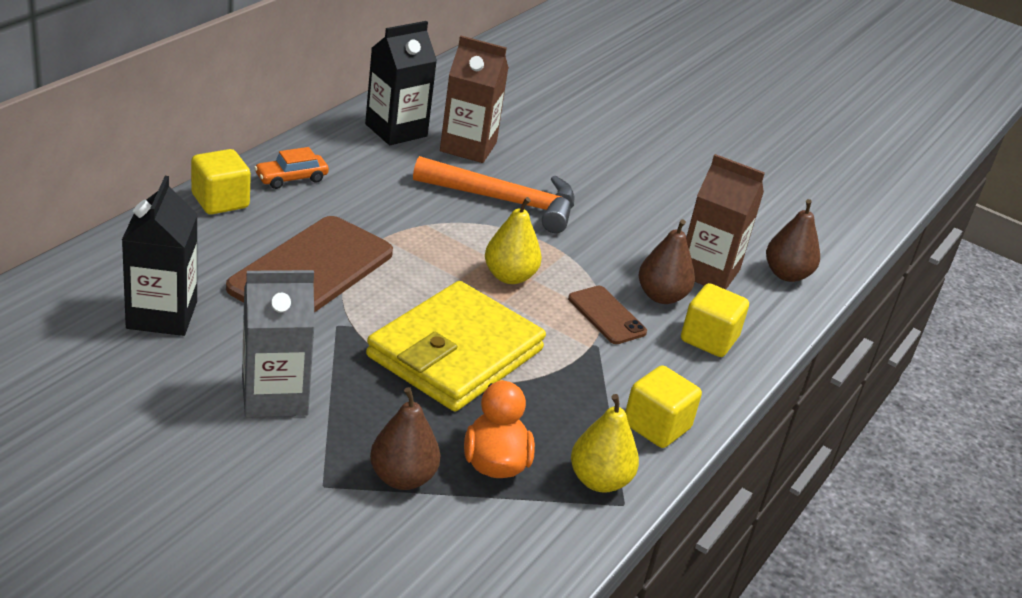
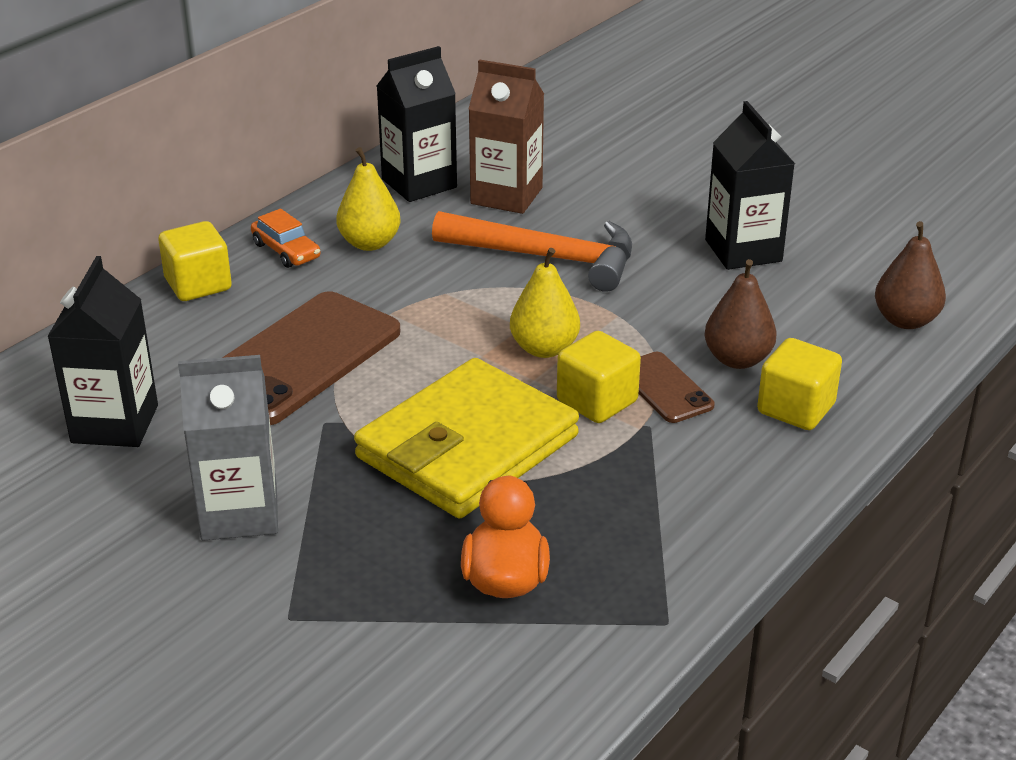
camera: 10 degrees right, 0 degrees up
(291, 178) = (286, 251): orange car -> orange car turned 105 degrees counterclockwise
(402, 478) = (387, 604): brown pear -> none
(599, 480) = (637, 595): yellow pear -> yellow pear (369, 243)
(656, 426) = (718, 522): yellow cube -> yellow cube (597, 401)
(659, 208) = (743, 250): none -> black carton
(708, 272) = (801, 325): brown carton -> none

